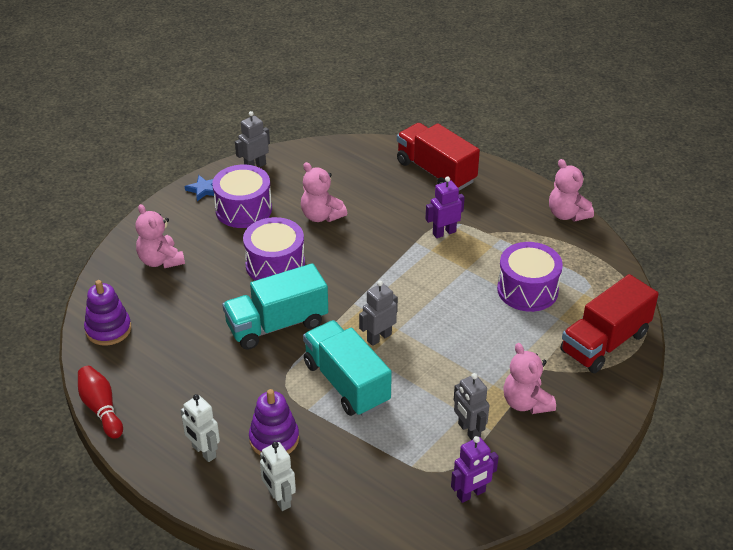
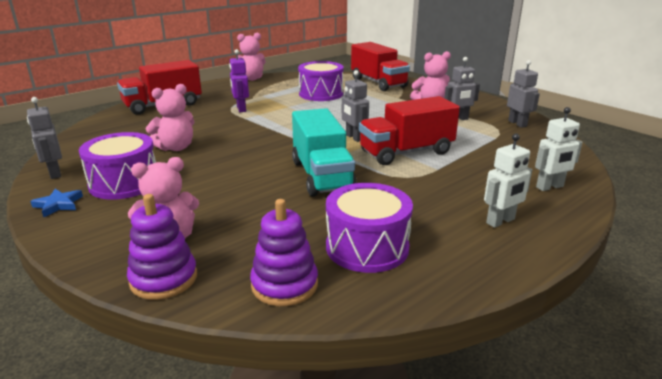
camera: 80 degrees left, 15 degrees down
(101, 408) = (438, 292): red bowling pin -> none
(274, 439) = (476, 185): purple stacking toy -> purple stacking toy (163, 279)
(275, 264) = (231, 172): purple drum -> purple drum (367, 247)
(346, 383) = (406, 152): turquoise truck -> red truck
(471, 494) = (517, 123): purple robot -> grey robot

